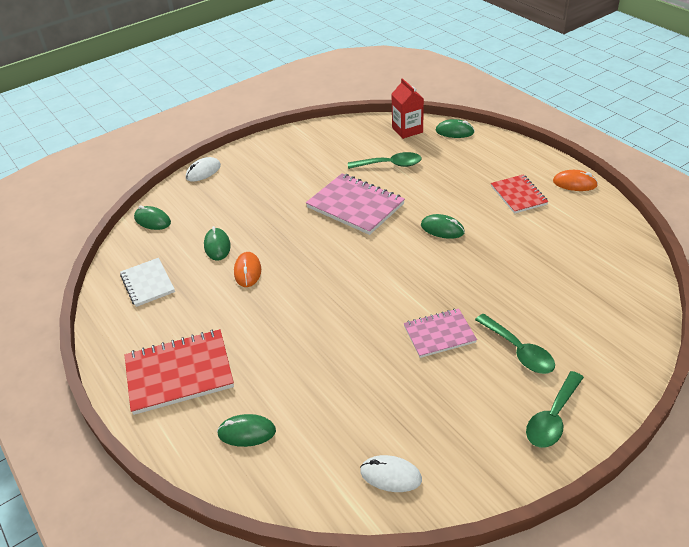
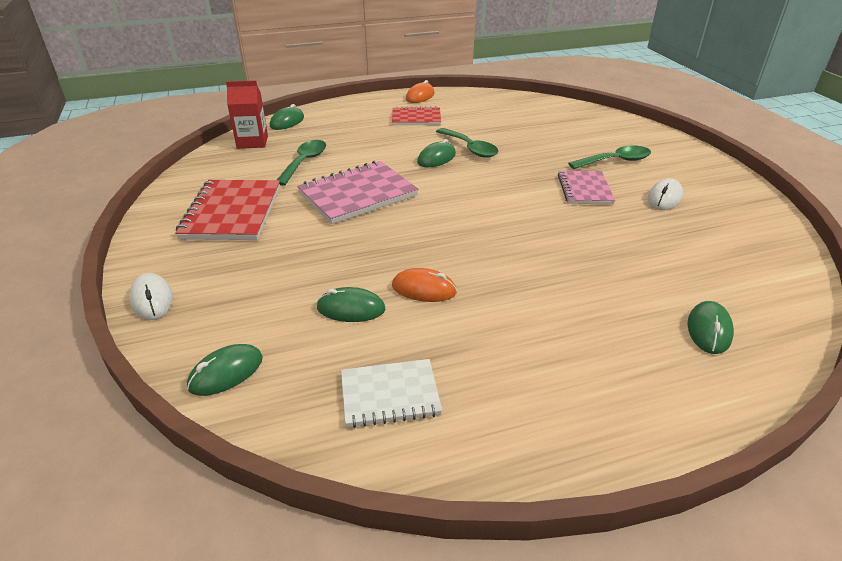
camera: 75 degrees left, 5 degrees down
(179, 373) = (601, 379): red notebook -> red notebook (232, 212)
(390, 475) = (759, 247): white mouse -> white mouse (664, 198)
(552, 418) = (690, 165): green spoon -> green spoon (470, 148)

